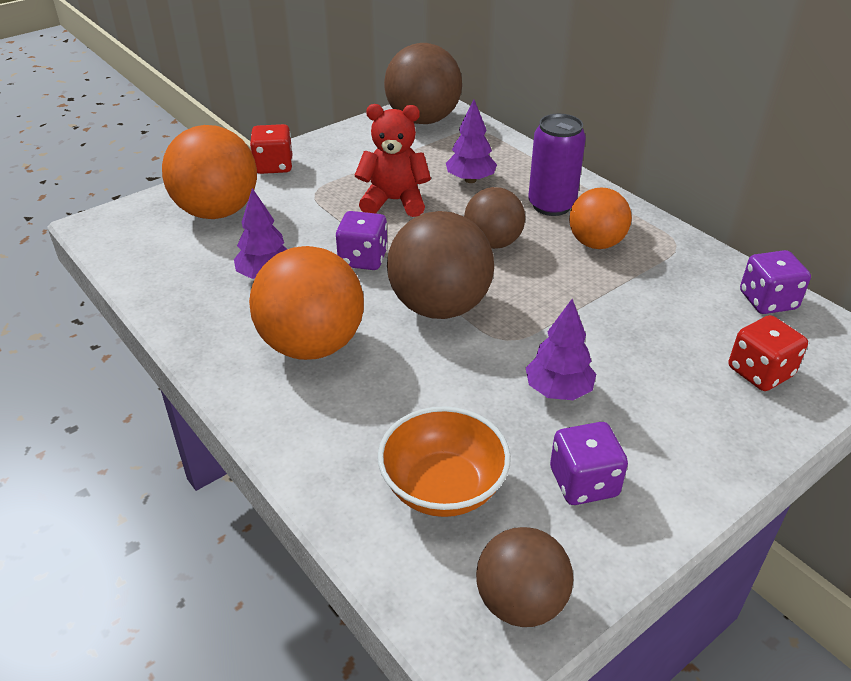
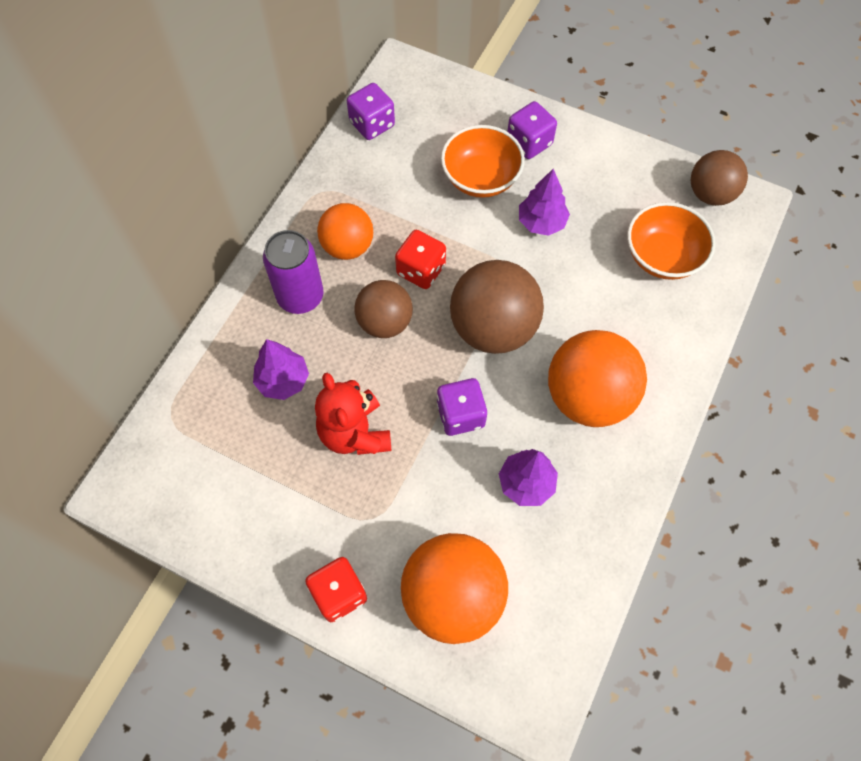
camera: 115 degrees left, 25 degrees up
(423, 120) = (164, 483): brown ball -> none
(584, 482) = (612, 188): purple dice -> purple dice (529, 143)
(650, 361) = (481, 178): none -> orange bowl
(760, 372) = (457, 119): red dice -> red dice (421, 270)

